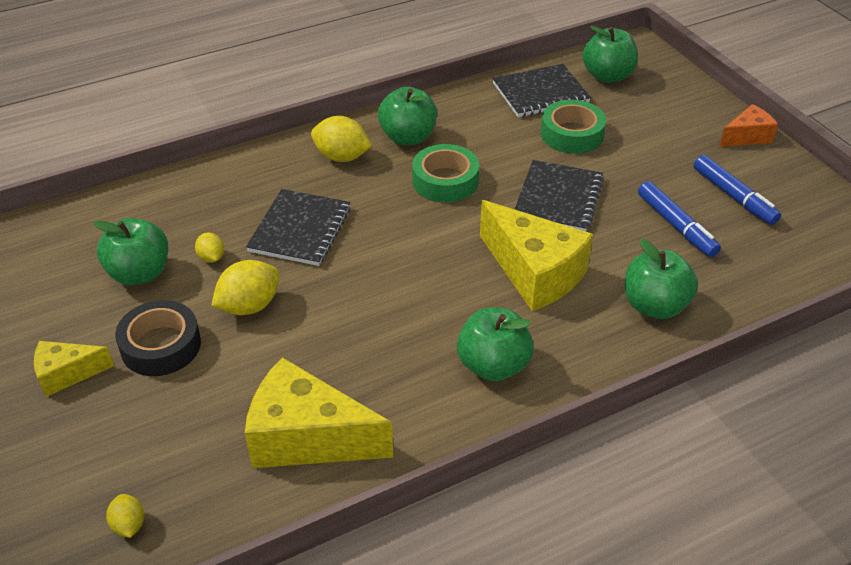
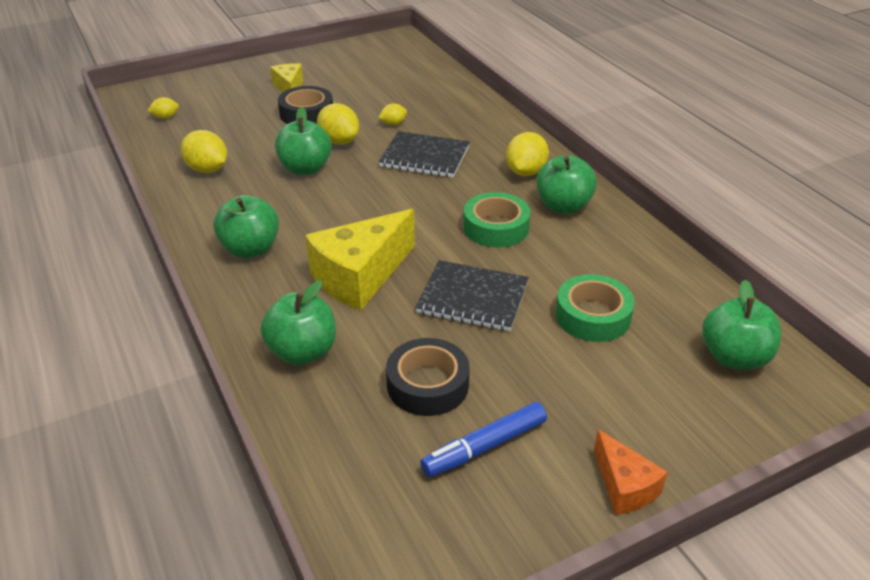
camera: 90 degrees right, 5 degrees down
(139, 273) = (379, 100): green apple -> green apple (305, 168)
(307, 437) = (207, 169): yellow cheese -> yellow lemon
(540, 93) = (672, 296): black notebook -> none
(676, 225) = (427, 385): blue marker -> black tape

